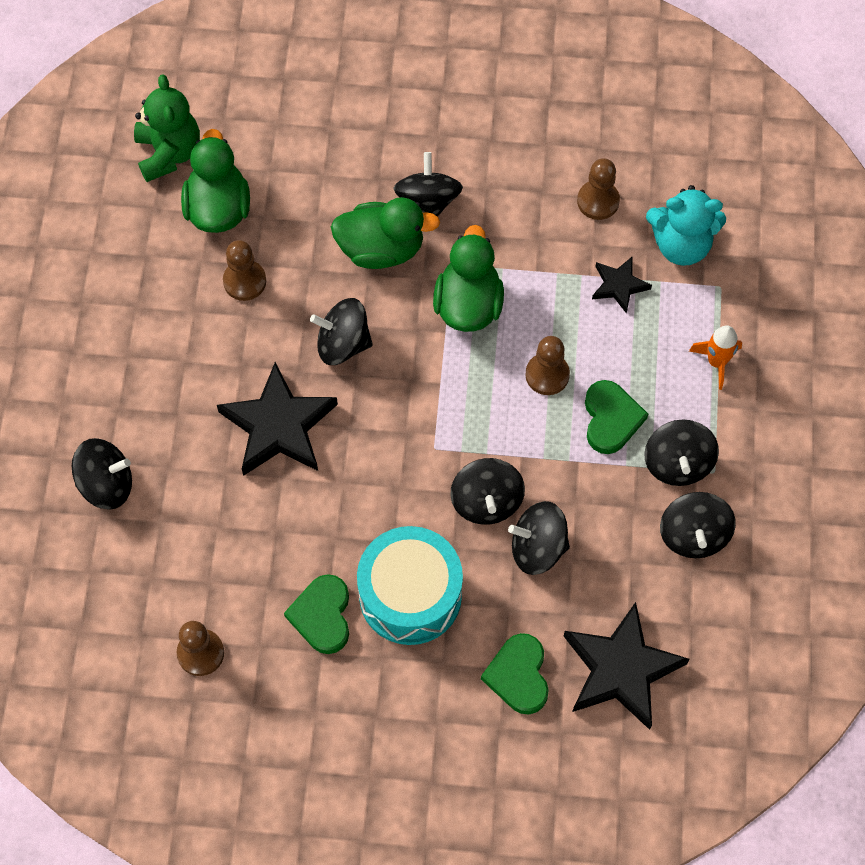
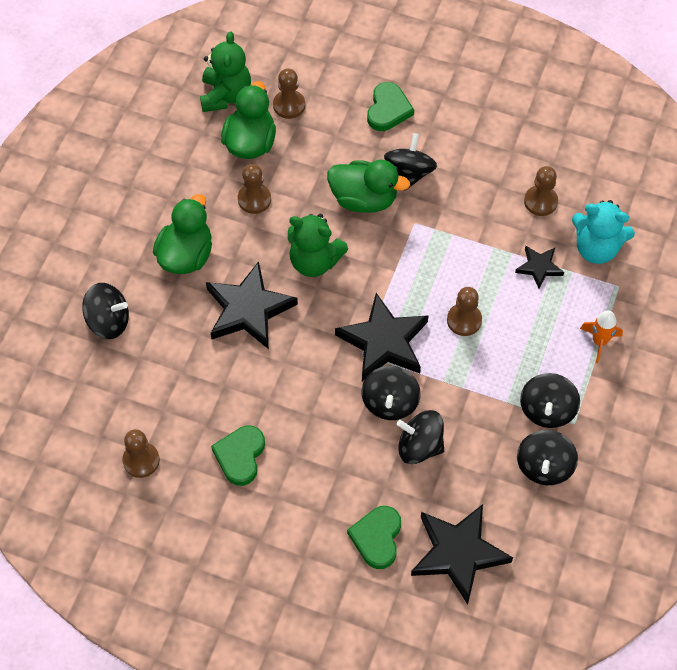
camera: 15 degrees right, 5 degrees down
(253, 148) = (289, 105): none -> brown pawn
(343, 344) = (314, 261): black spinning top -> green teddy bear
(410, 595) = (311, 457): turquoise drum -> none
(457, 426) = (384, 342): none -> black star
(468, 304) = (418, 254): green duck -> green duck (186, 255)
(611, 419) = (504, 364): green heart -> green heart (388, 109)

